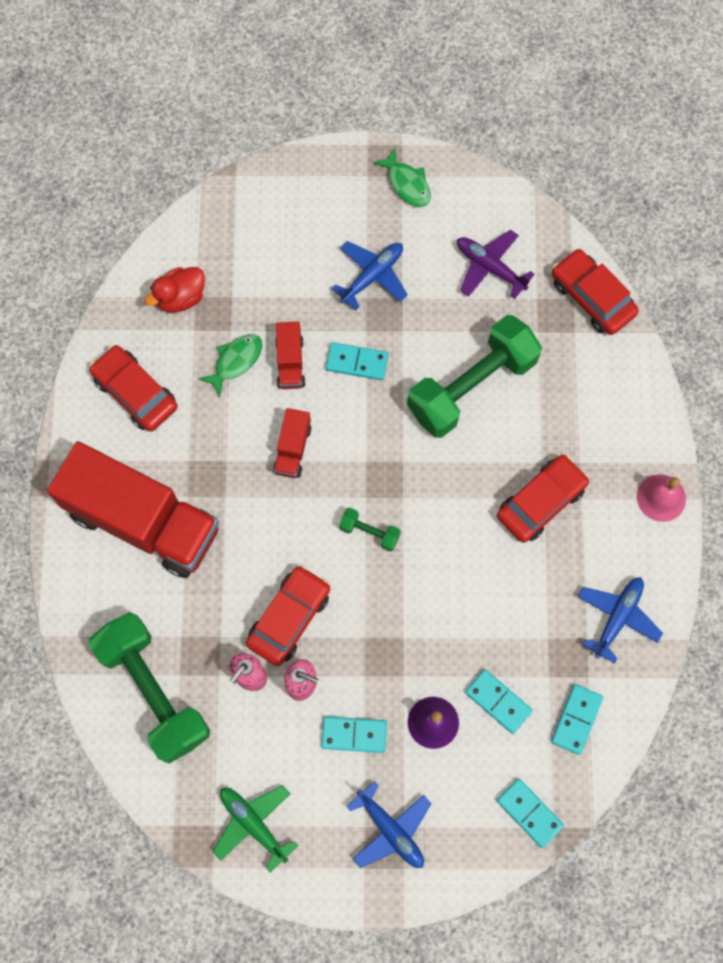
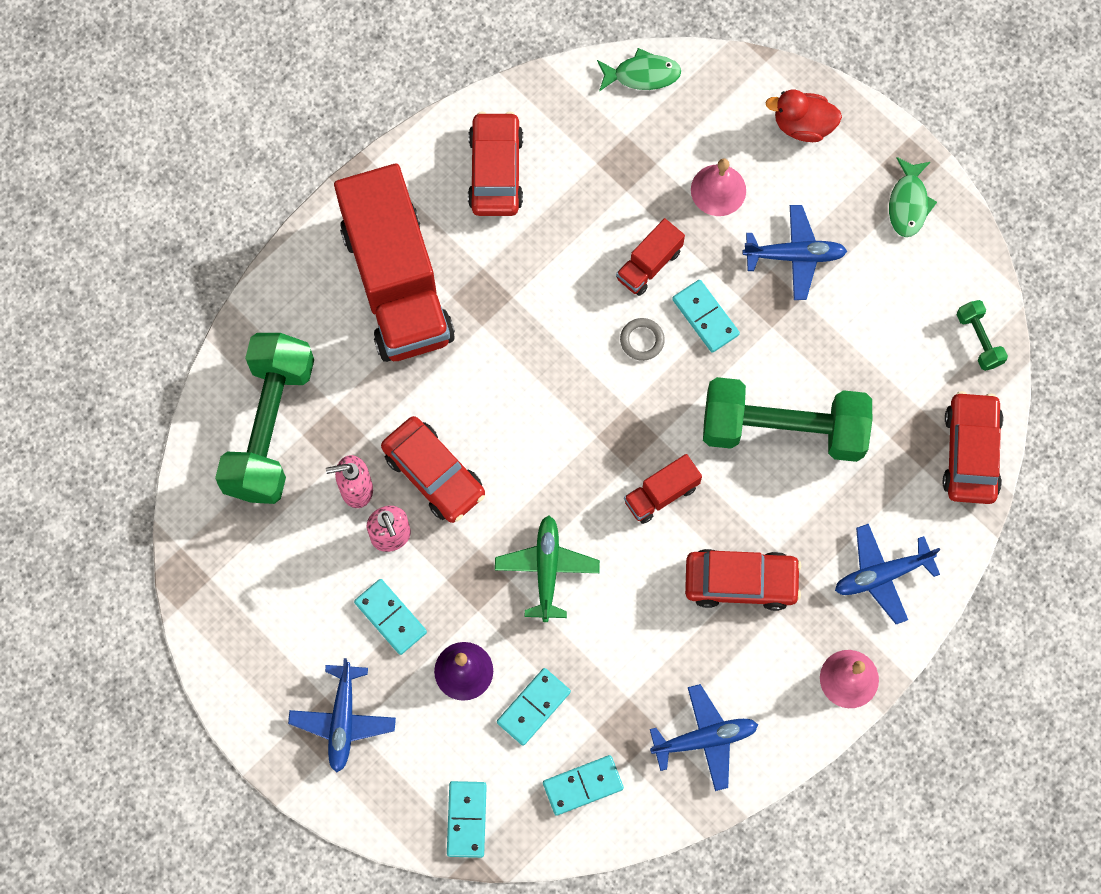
camera: 45 degrees right, 0 degrees up
(180, 297) = (612, 125): red duck -> red duck (803, 125)
(236, 361) = (604, 221): green fish -> green fish (642, 75)
(253, 824) = (242, 608): green plane -> green plane (547, 569)
(286, 278) = (718, 190): none -> pink bell
(289, 618) = (434, 474): red car -> red car turned 60 degrees clockwise
(292, 449) = (577, 339): red truck -> red truck (661, 494)
(333, 412) = (642, 340): none -> grey ring
(369, 532) = (570, 468): green dumbbell -> green dumbbell (979, 339)
(490, 267) = (906, 343): purple plane -> none
(498, 701) = (533, 707): turquoise domino -> turquoise domino turned 45 degrees clockwise
(616, 418) = (882, 575): none -> blue plane

